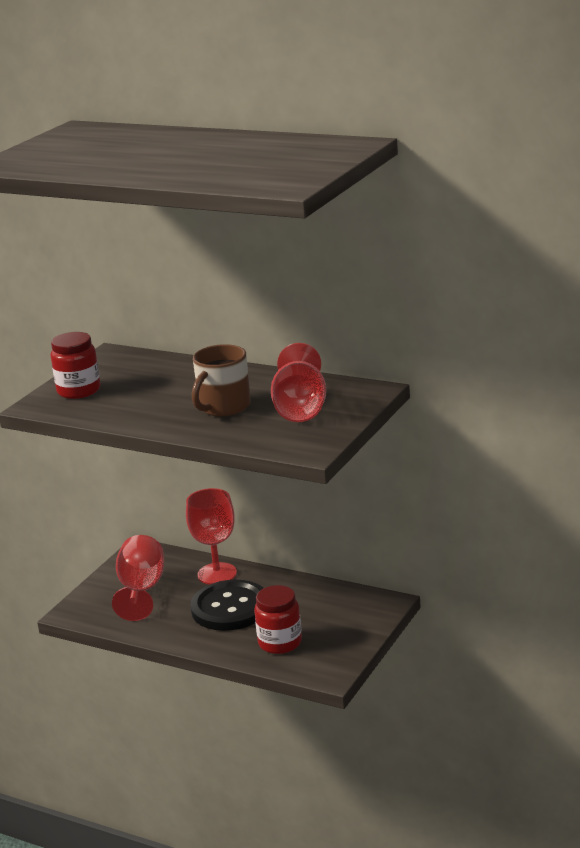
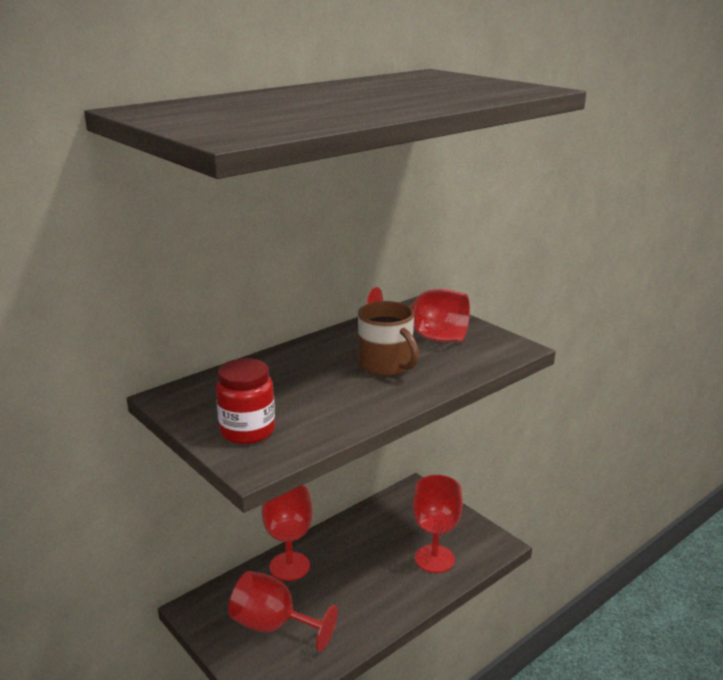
camera: 70 degrees left, 0 degrees up
(230, 608) = (356, 573): black button -> none
(280, 643) = (434, 559): red jar -> red goblet

